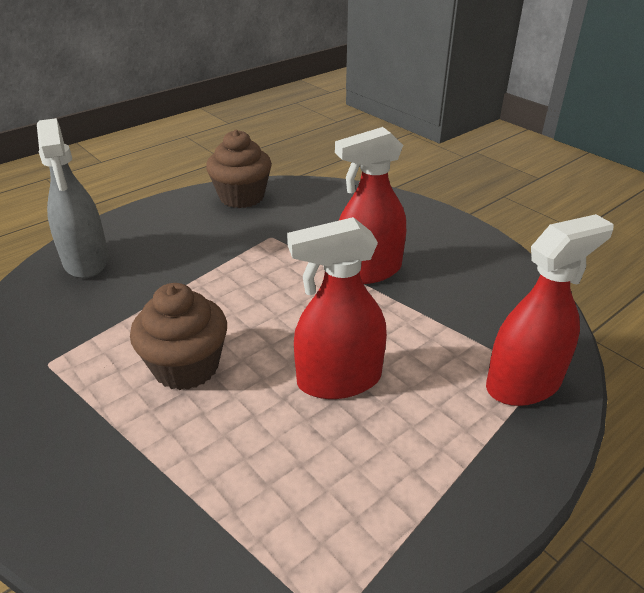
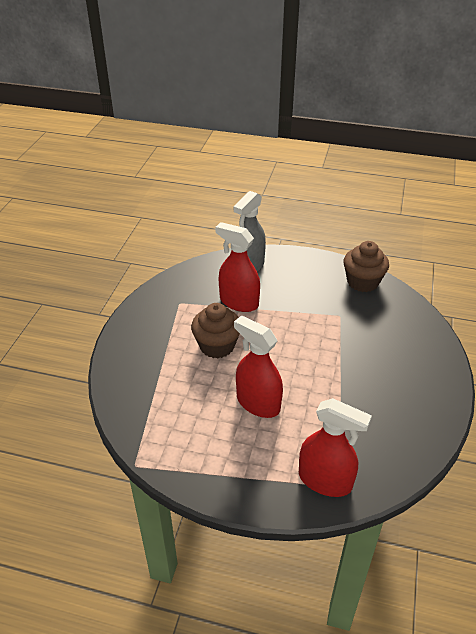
camera: 55 degrees right, 5 degrees up
(368, 271) = (354, 371): red spray bottle -> red spray bottle (239, 302)

